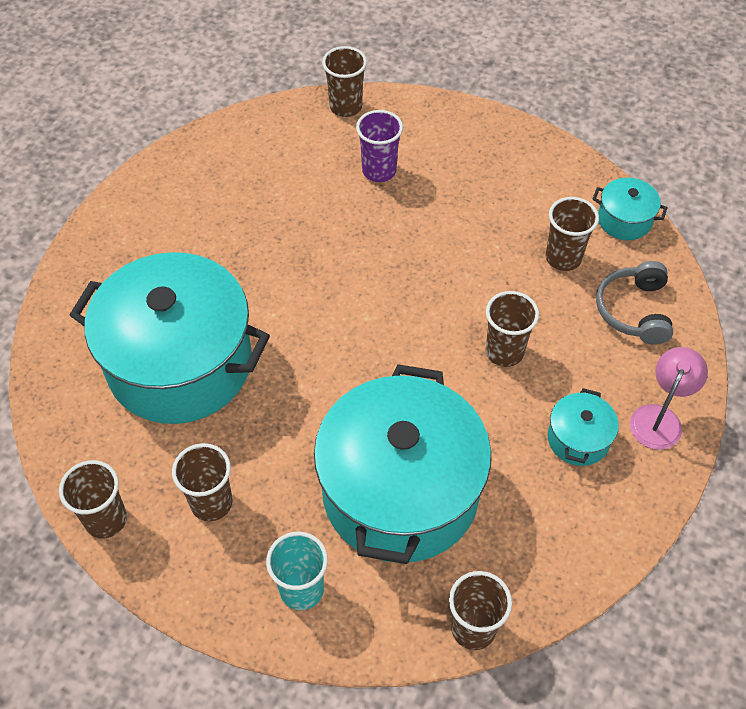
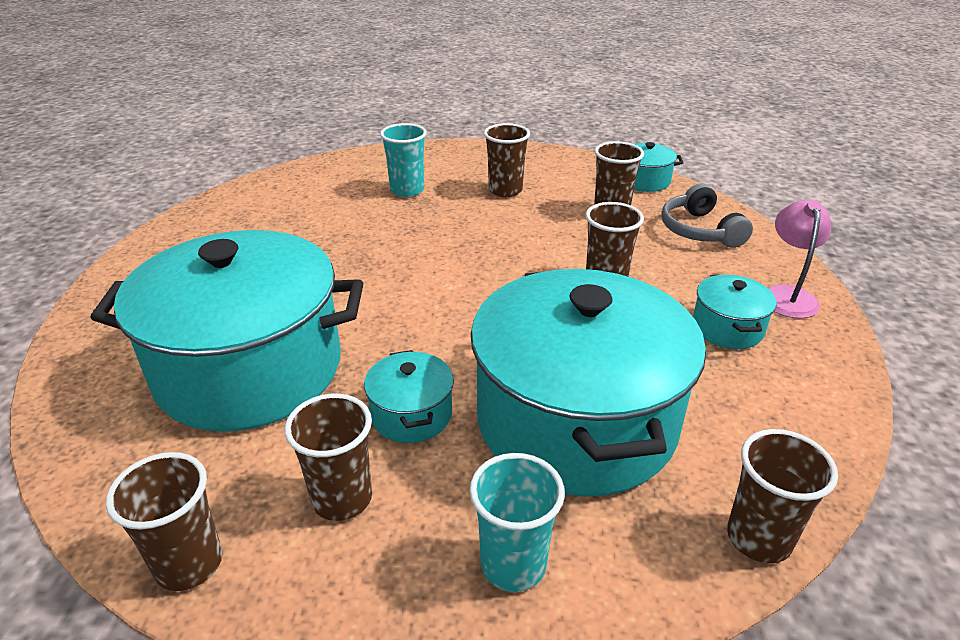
camera: 20 degrees left, 20 degrees down
(283, 446) = (411, 414): none -> turquoise pot
(345, 107) = (355, 160): brown cup -> brown cup (505, 190)
(379, 171) = (407, 190): purple cup -> turquoise cup

